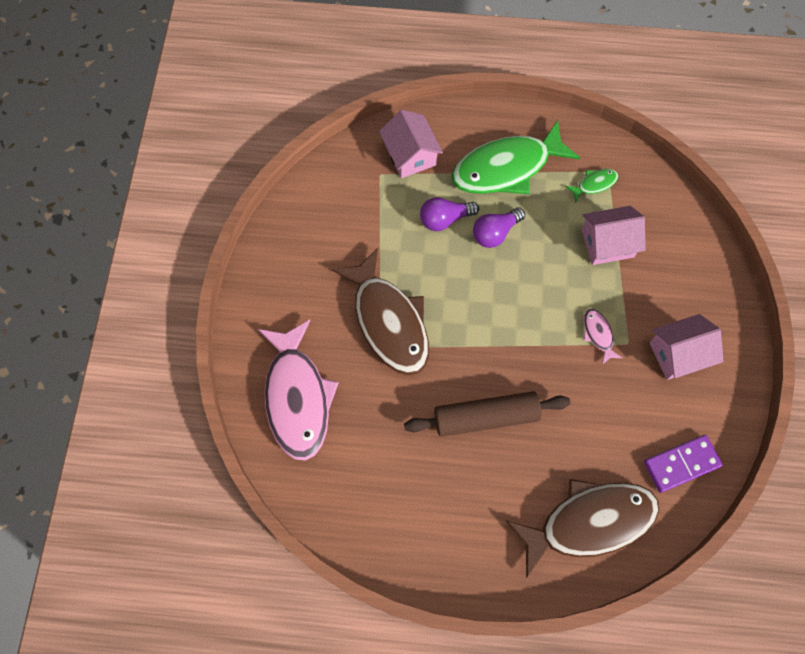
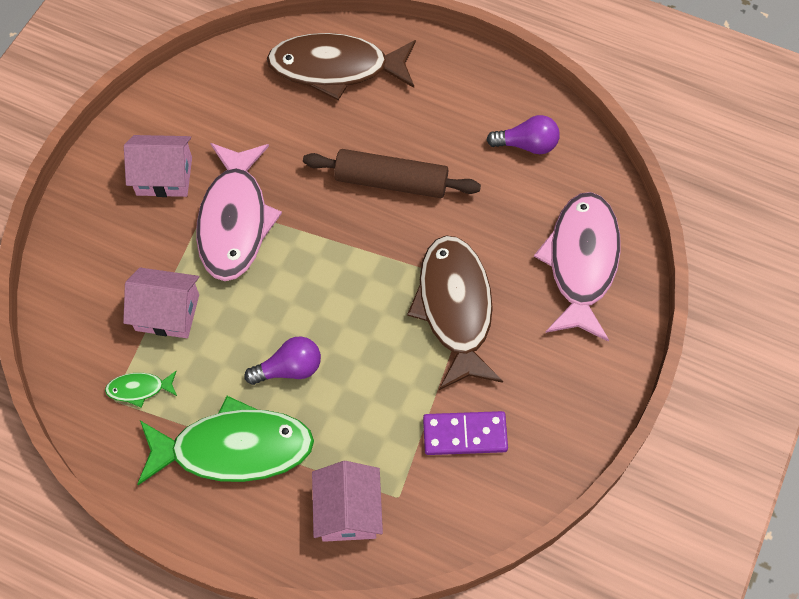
camera: 160 degrees left, 5 degrees down
(444, 219) = (342, 406): purple light bulb -> purple light bulb (527, 145)
(598, 334) = (235, 221): pink fish -> pink fish, size x2.38
(681, 464) = (224, 85): purple domino -> purple domino (465, 435)

